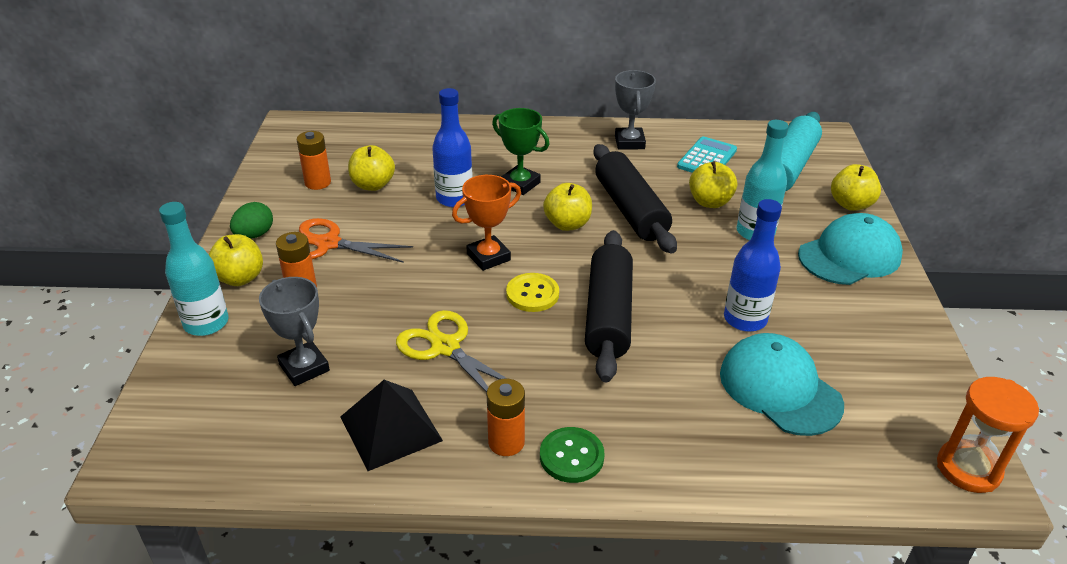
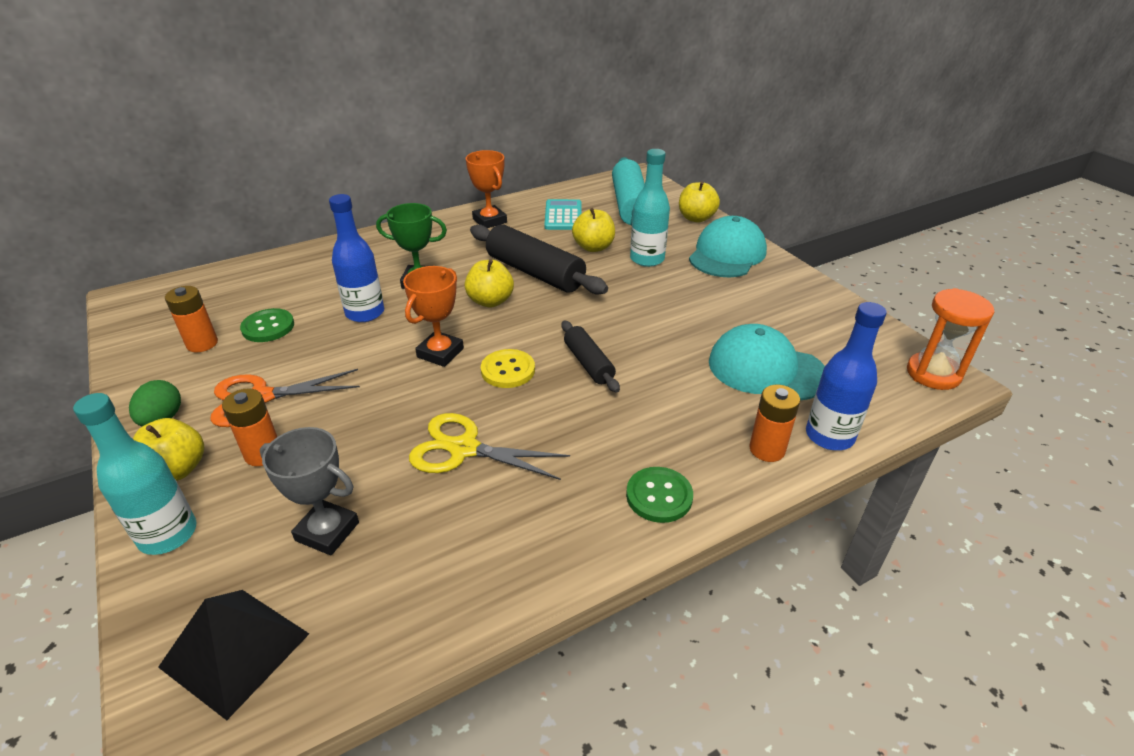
camera: 30 degrees left, 0 degrees up
(373, 185) = (268, 327): yellow apple -> green button
(391, 428) = (471, 550): black pyramid -> black pyramid (235, 650)
(506, 442) = (592, 511): orange battery -> orange battery (767, 449)
(608, 315) = (588, 363): black rolling pin -> black rolling pin, size x0.56
(629, 142) = (489, 221): grey trophy -> orange trophy
(745, 319) = (696, 326): blue bottle -> blue bottle (829, 436)

